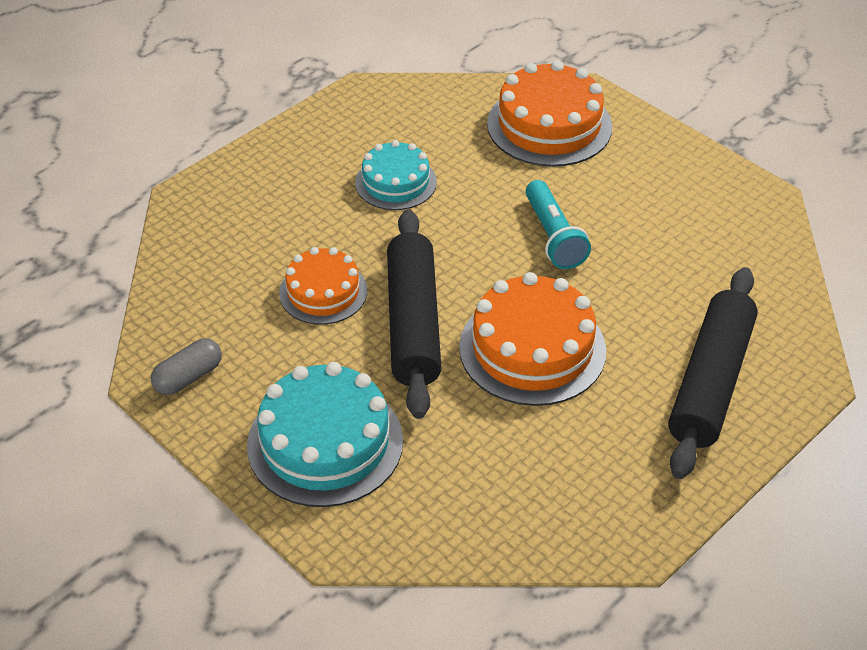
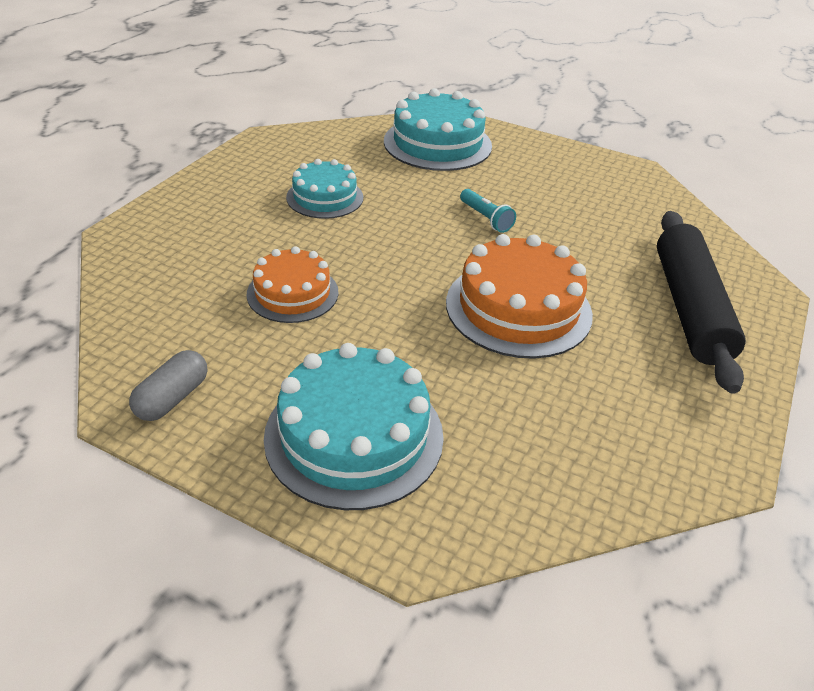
camera: 20 degrees left, 5 degrees down
(413, 323) = (395, 305): black rolling pin -> none
(549, 125) = (437, 143): orange cake -> turquoise cake
(553, 236) = (486, 218): turquoise flashlight -> turquoise flashlight, size x0.66

